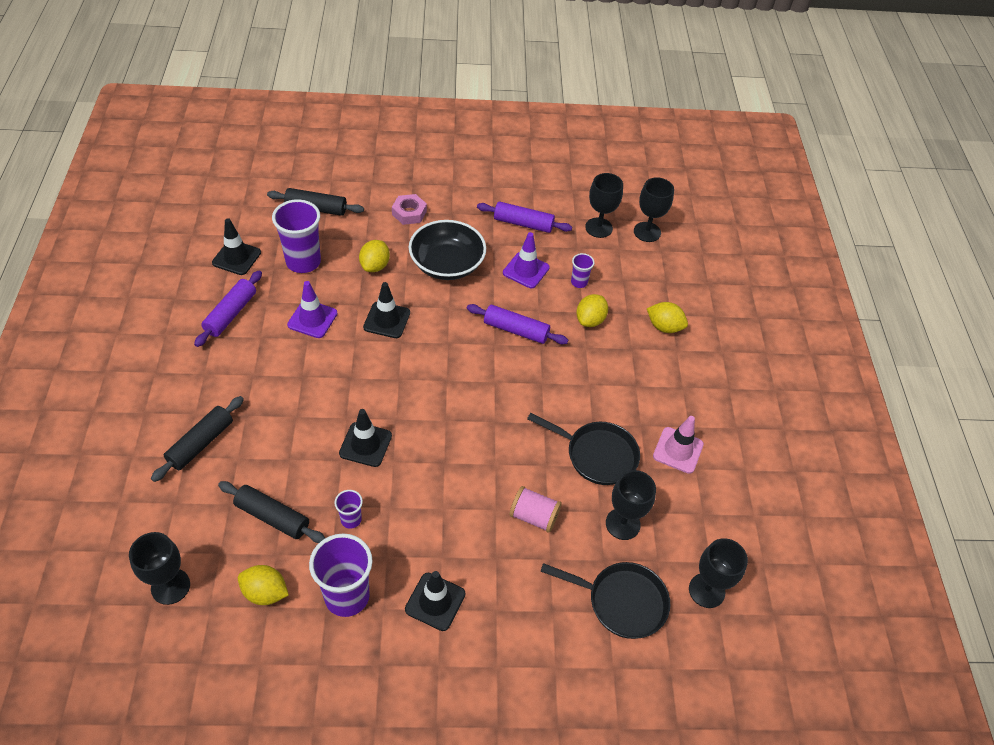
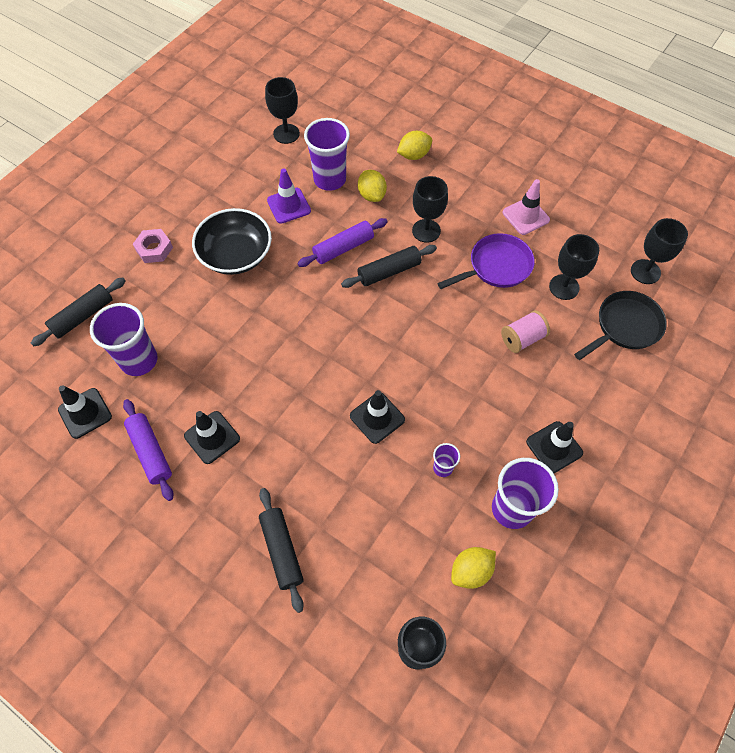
camera: 50 degrees left, 10 degrees up
(272, 517) = (401, 528): black rolling pin -> black rolling pin (389, 271)
(312, 319) = (212, 388): purple traffic cone -> none
(375, 266) = (192, 307): yellow lemon -> none
(387, 320) = (260, 331): black traffic cone -> black traffic cone (212, 437)
(523, 223) = (238, 178): purple rolling pin -> none
(579, 282) = (330, 179): purple cup -> purple cup, size x2.04
(597, 455) = (496, 267): black pan -> purple pan
(647, 232) = (316, 108): black goblet -> black goblet (426, 231)

